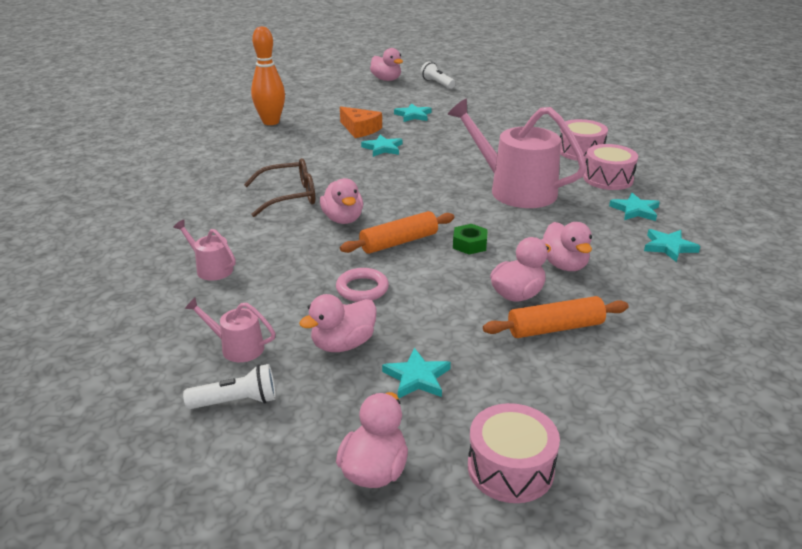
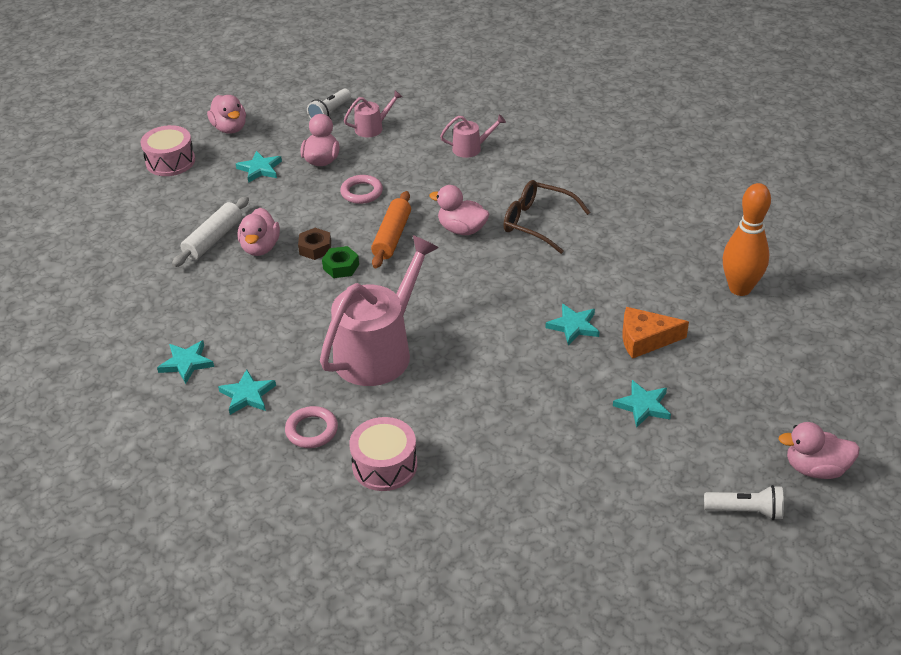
camera: 135 degrees right, 10 degrees up
(289, 196) = (537, 222): brown glasses -> brown glasses turned 90 degrees clockwise
(470, 268) = (315, 248): none -> brown nut
(515, 190) = (378, 351): pink watering can -> pink watering can turned 45 degrees counterclockwise
(555, 328) = (213, 239): orange rolling pin -> white rolling pin
(564, 265) = (253, 291): pink duck -> none
(608, 179) = (311, 430): pink drum -> pink ring

